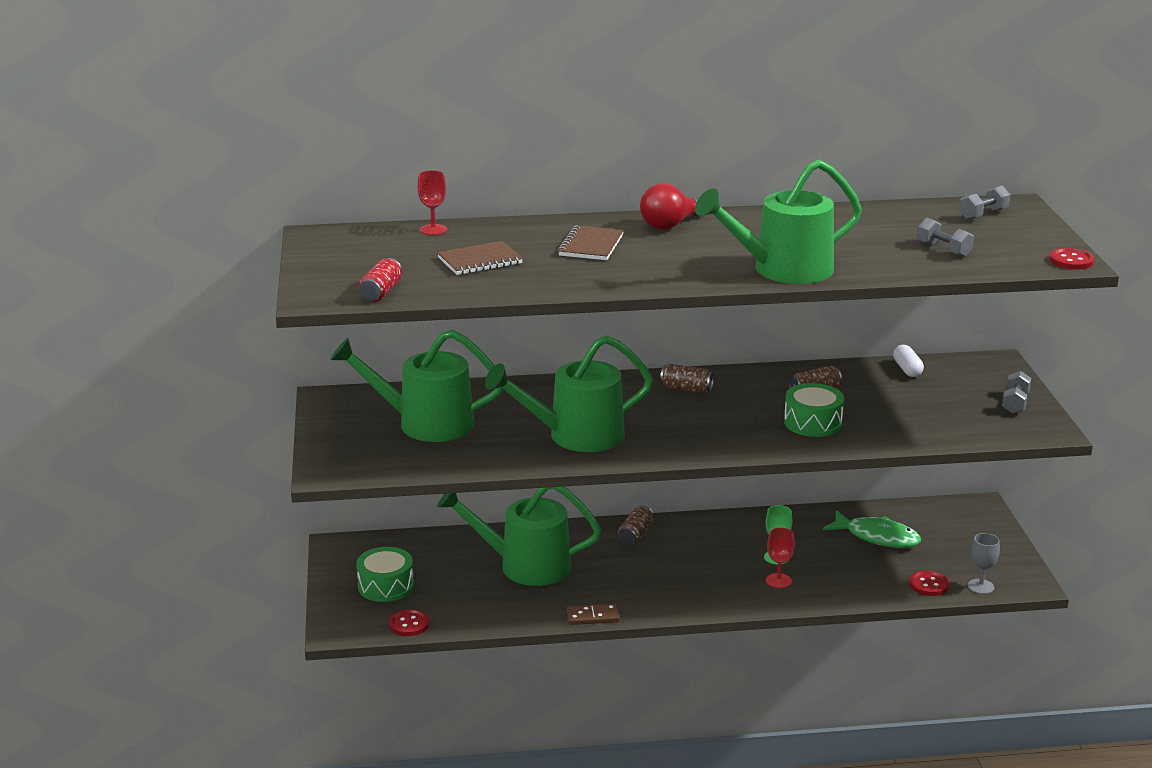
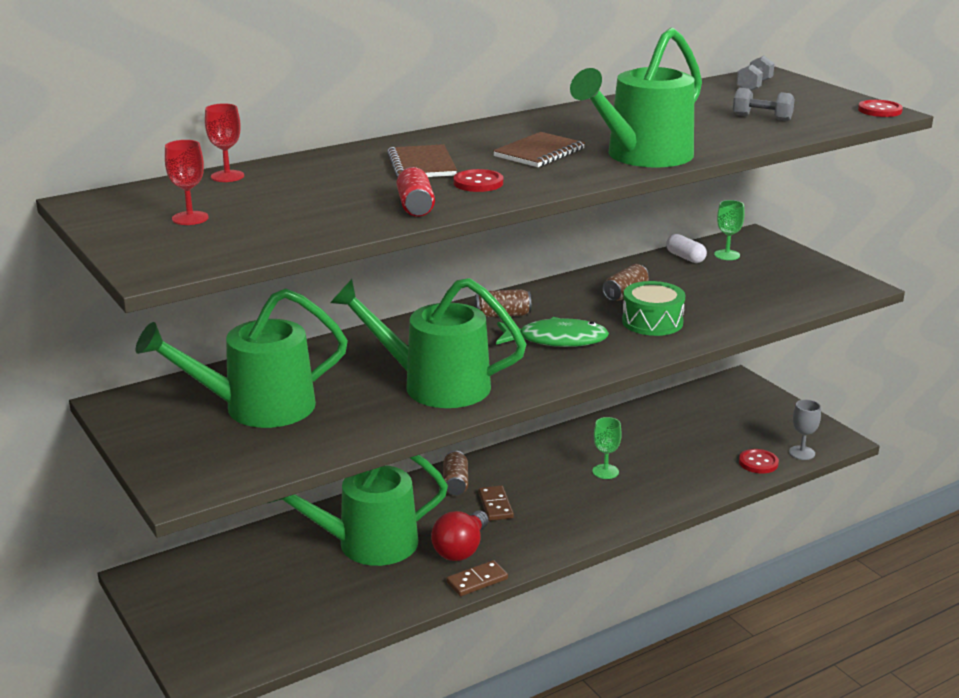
camera: 25 degrees left, 0 degrees up
(381, 292) = (233, 248): red can -> red can (415, 206)
(385, 586) = (228, 609): green drum -> none
(409, 624) = (285, 646): red button -> red button (478, 183)
(480, 261) = (316, 198): brown notebook -> brown notebook (539, 153)
(575, 436) = (434, 385): green watering can -> green watering can turned 60 degrees clockwise
(655, 561) = (495, 505): none -> brown domino
(670, 225) = (480, 135): red light bulb -> red light bulb (461, 549)
(778, 581) = (625, 494): red goblet -> red goblet (190, 218)
(877, 537) = (677, 429): green fish -> green fish (556, 340)
(951, 375) = (727, 255): none -> green goblet
(1015, 403) = (805, 268): grey dumbbell -> none

